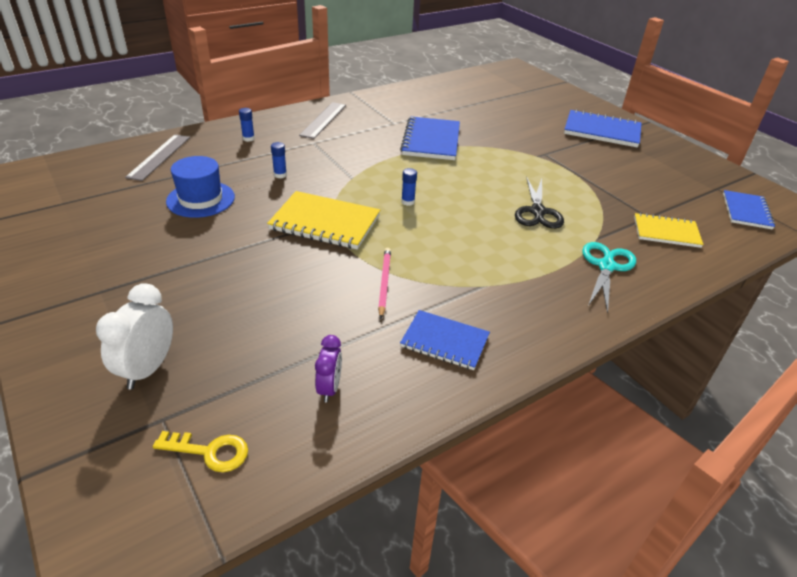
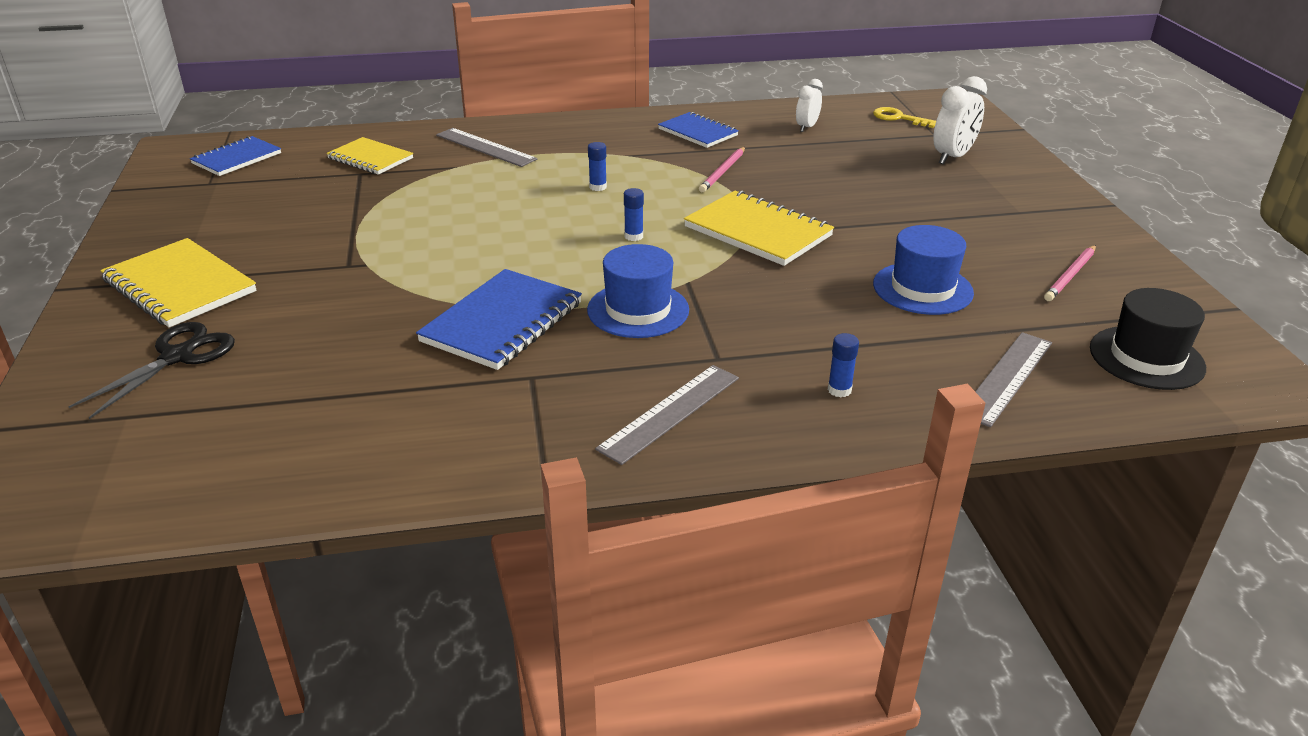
camera: 155 degrees left, 5 degrees down
(69, 179) = (1146, 358): none -> black hat
(86, 229) = (1070, 275): none -> pink pencil
(280, 175) = (797, 305): blue glue stick -> blue glue stick (598, 187)
(329, 388) = (807, 127): purple clock -> white clock
(369, 157) = (638, 310): none -> blue hat
(538, 212) = (482, 198): black scissors -> black scissors (178, 356)
(602, 131) = (180, 286): blue notebook -> yellow notebook
(606, 266) = (485, 147): turquoise scissors -> grey ruler

